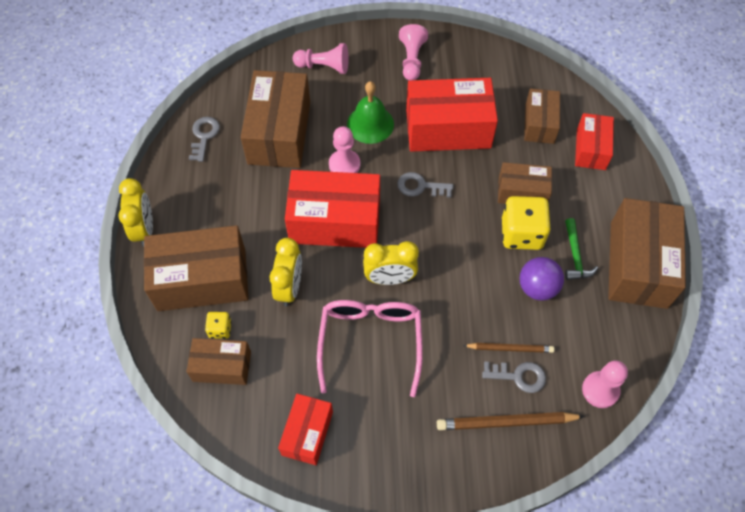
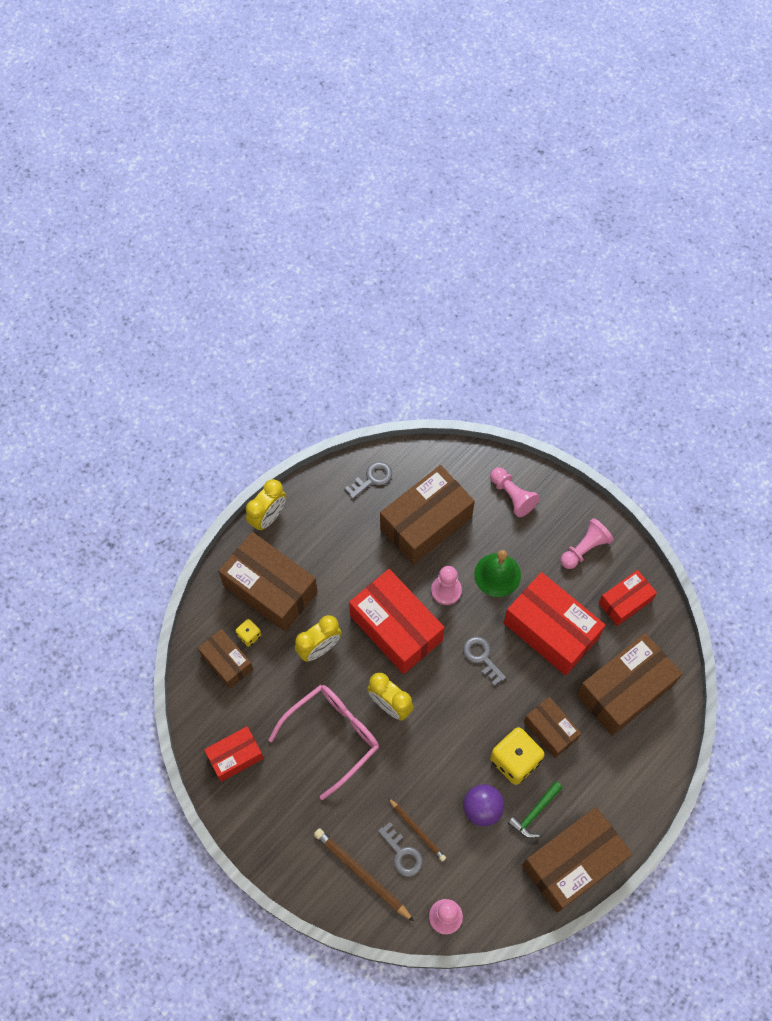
camera: 45 degrees right, 5 degrees up
(539, 124) = (624, 690): brown box -> brown box, size x1.76
(591, 149) = (641, 746): red box -> red box (625, 602)

